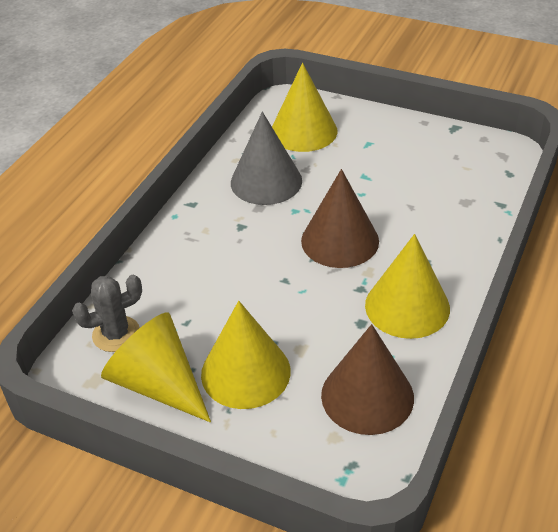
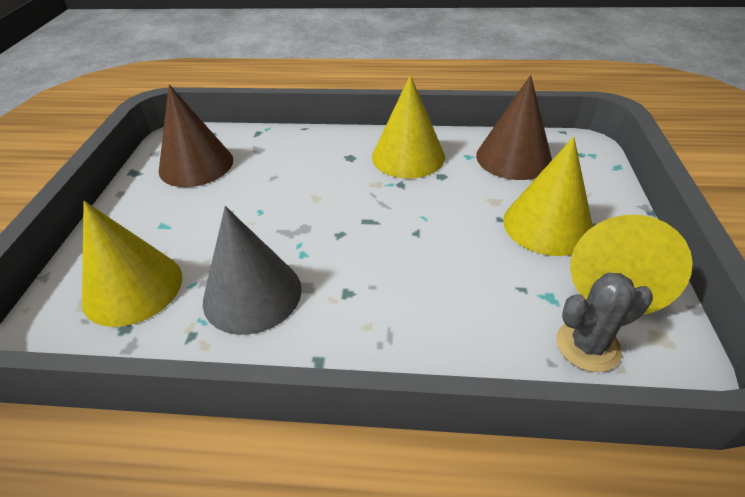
camera: 110 degrees left, 0 degrees up
(116, 334) = (588, 346): grey cactus -> grey cactus turned 60 degrees counterclockwise
(340, 240) = (341, 209): brown cone -> brown cone (196, 165)

